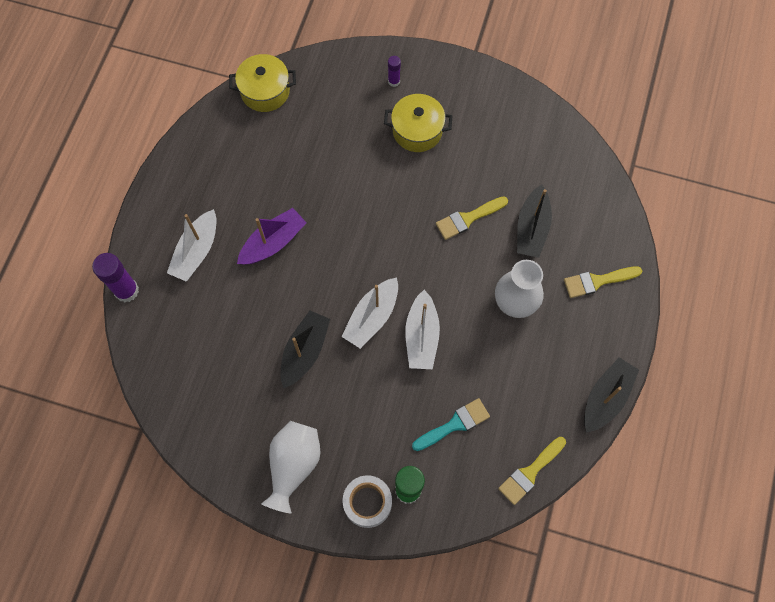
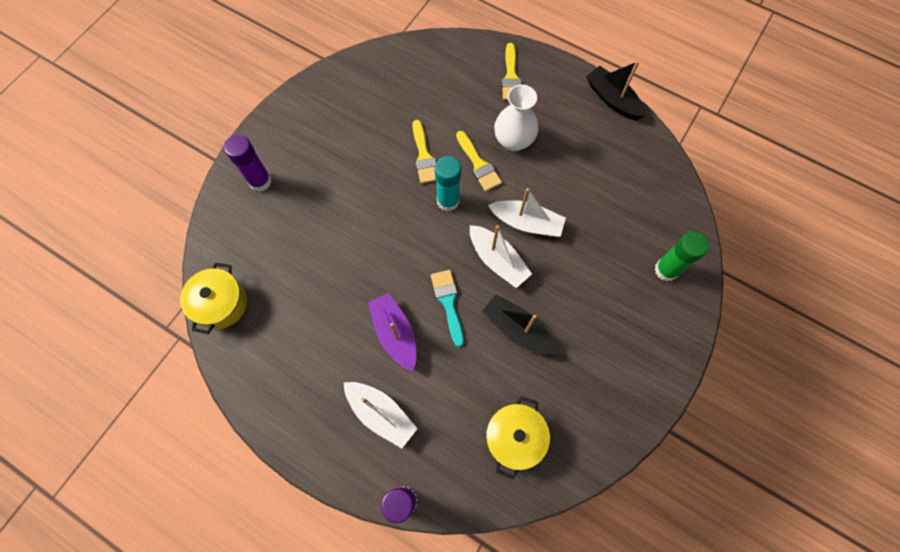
camera: 75 degrees left, 0 degrees up
(293, 465) = (627, 365): white vase -> none
(367, 503) = (672, 307): white tape -> none
(394, 81) = (260, 181): purple glue stick -> purple glue stick, size x1.85
(417, 131) = (321, 175): yellow pot -> yellow pot (514, 438)
(424, 254) = (448, 201): none -> turquoise glue stick
(454, 424) = (613, 217): turquoise brush -> turquoise brush (448, 302)
(530, 472) = (665, 171): yellow brush -> yellow brush (478, 164)
(532, 228) = (449, 110): black boat -> none

